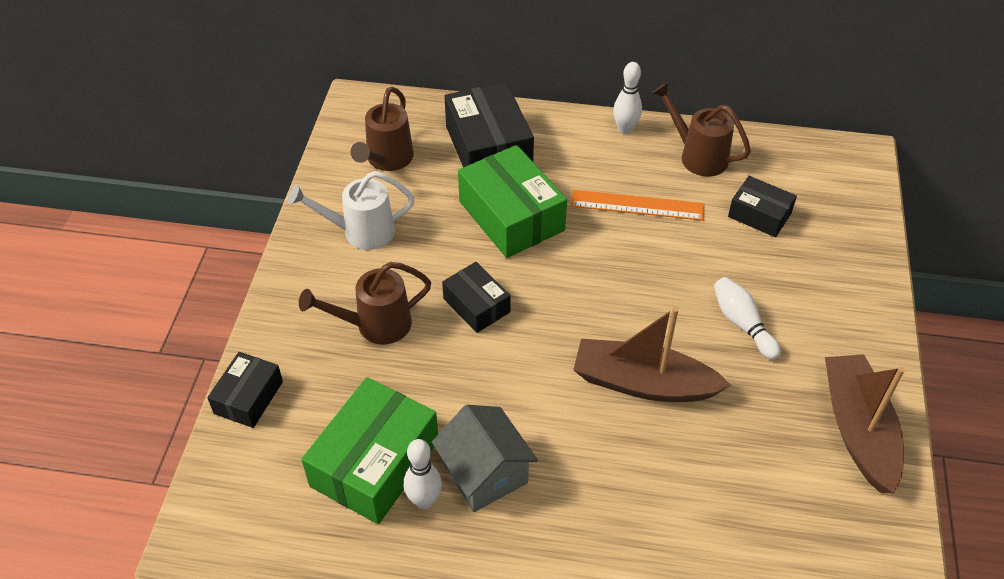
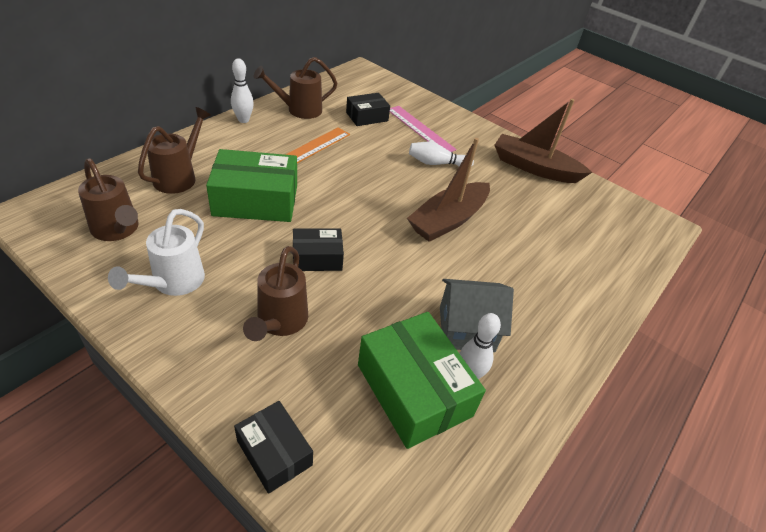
camera: 65 degrees left, 5 degrees down
(488, 147) = (179, 177): black box -> brown watering can
(797, 274) = (420, 129): none -> pink ruler

